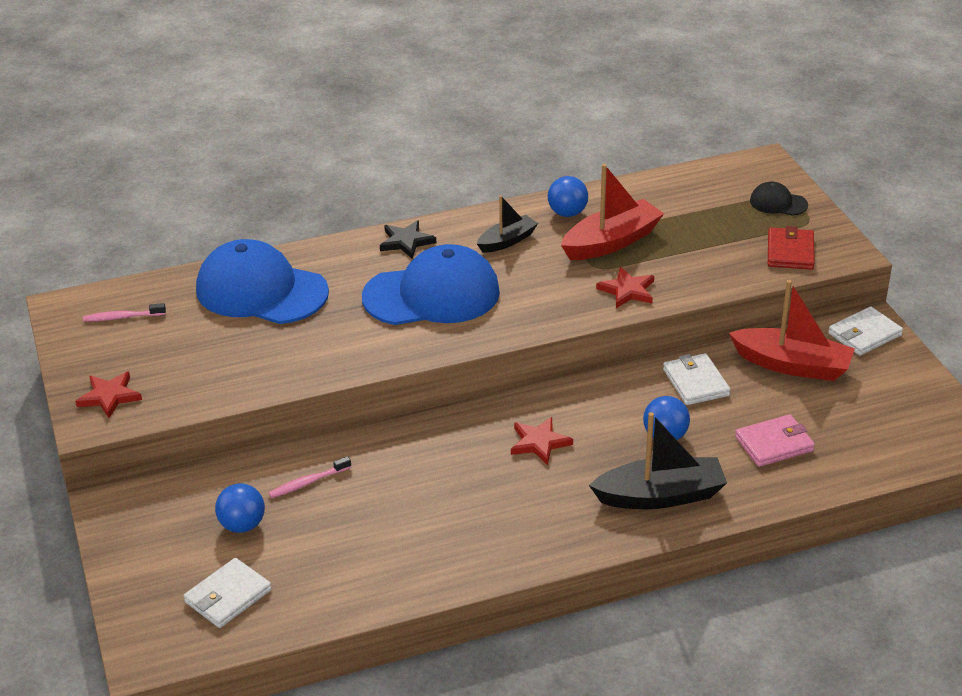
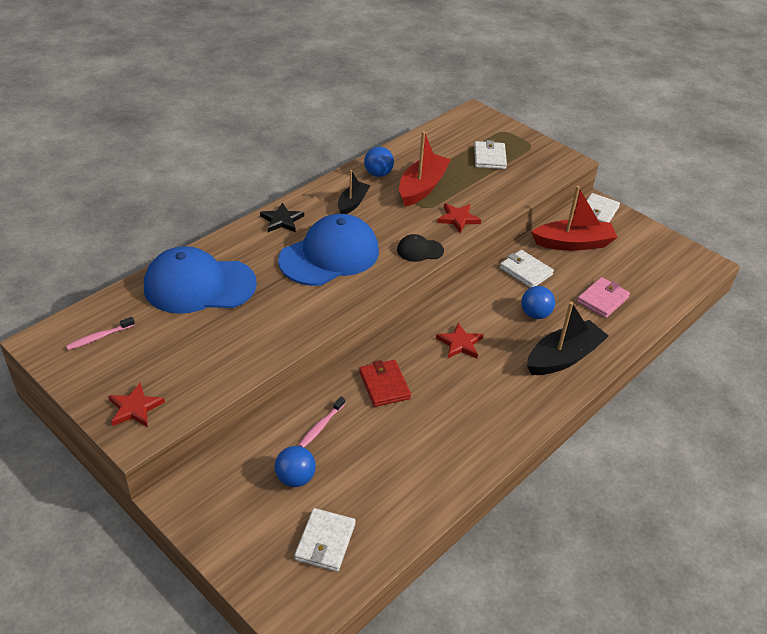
camera: 30 degrees left, 5 degrees up
(735, 224) = (489, 157): none -> white wallet
(778, 203) = (504, 137): black cap -> black cap (419, 250)
(790, 252) = (536, 168): red wallet -> red wallet (384, 385)

